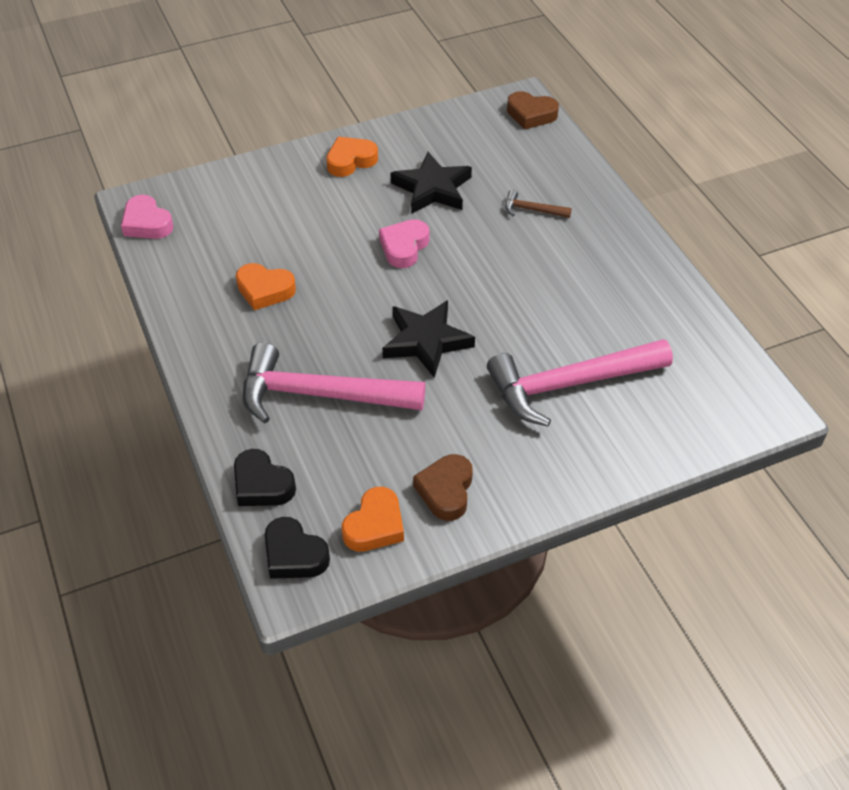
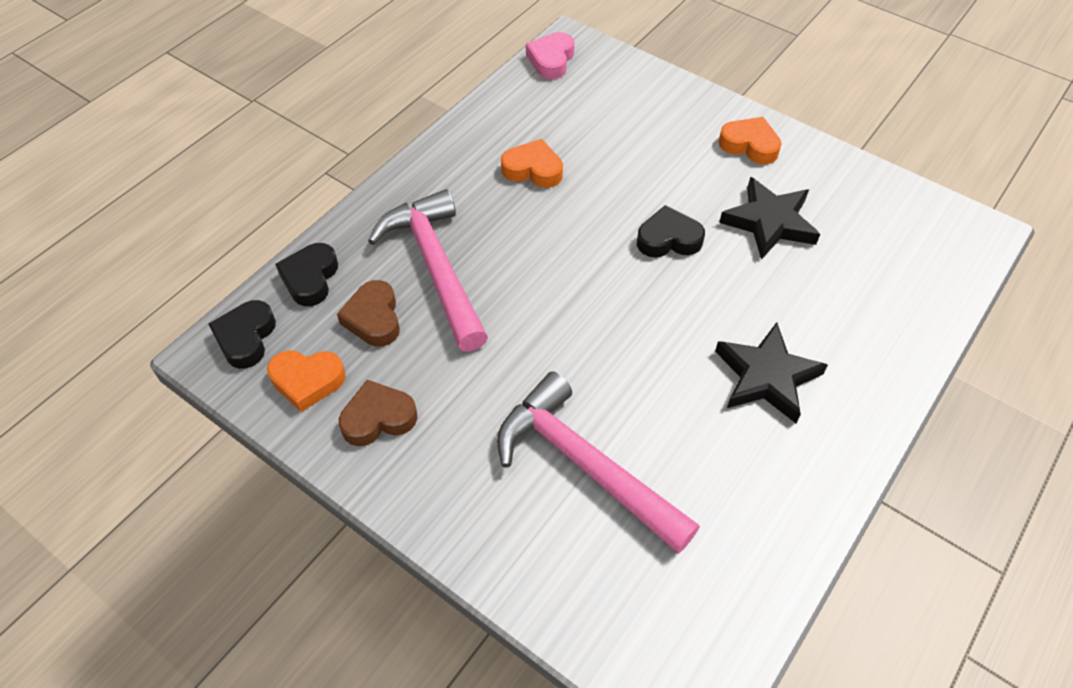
camera: 60 degrees right, 5 degrees up
(264, 290) = (533, 169): orange heart -> orange heart turned 120 degrees clockwise
(404, 247) = (668, 239): pink heart -> black heart
(426, 341) = (557, 314): black star -> black star (766, 377)
(531, 114) = (965, 250): brown heart -> brown heart (373, 318)
(532, 210) = (815, 317): brown hammer -> none

